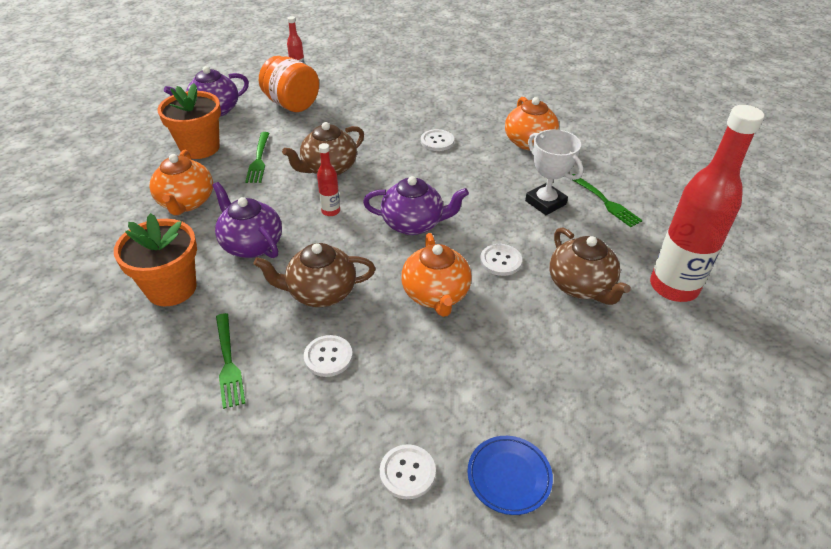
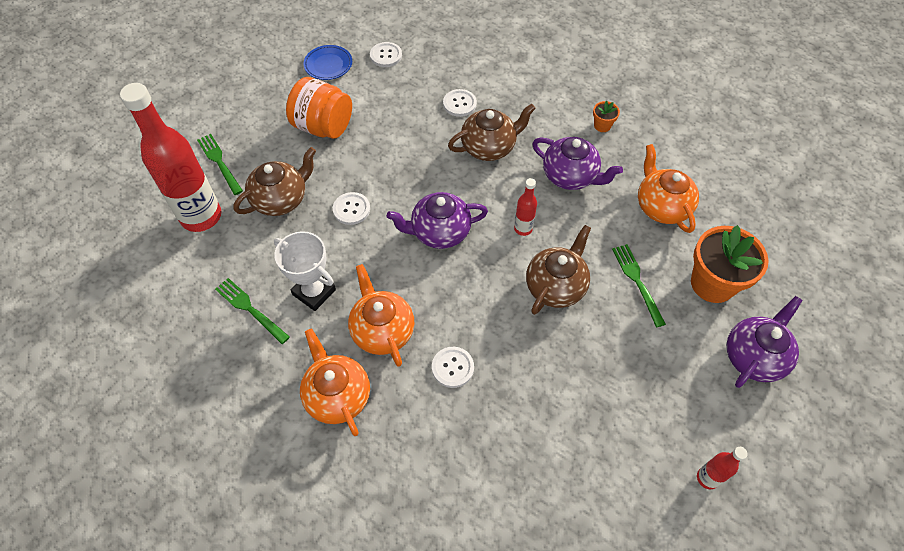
camera: 165 degrees right, 15 degrees up
(171, 288) = (602, 125): orange flower pot -> orange flower pot, size x0.45
(228, 362) = (523, 87): green fork -> green fork (219, 162)
(291, 104) = (669, 398): orange jar -> orange jar (323, 127)
(436, 295) = (399, 165): orange teapot -> orange teapot (382, 330)
(581, 286) = (281, 199): brown teapot -> brown teapot turned 90 degrees clockwise

